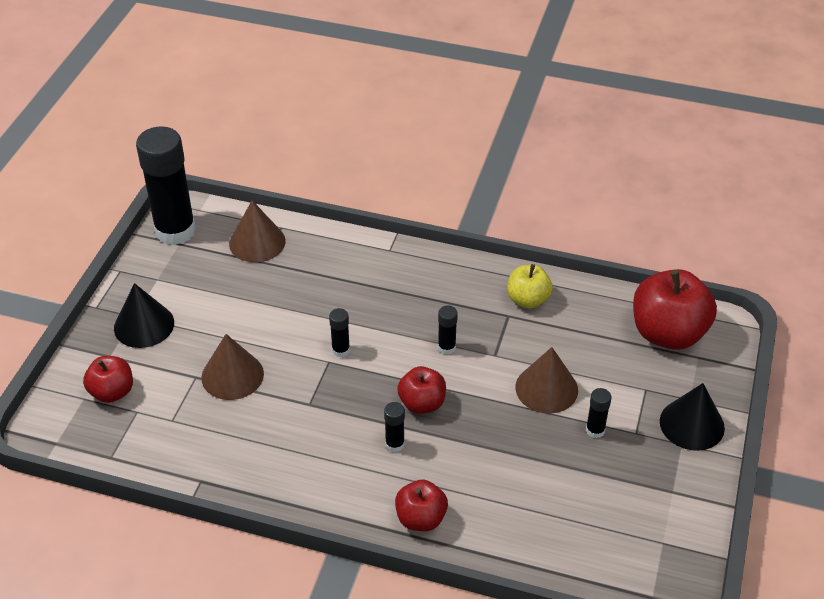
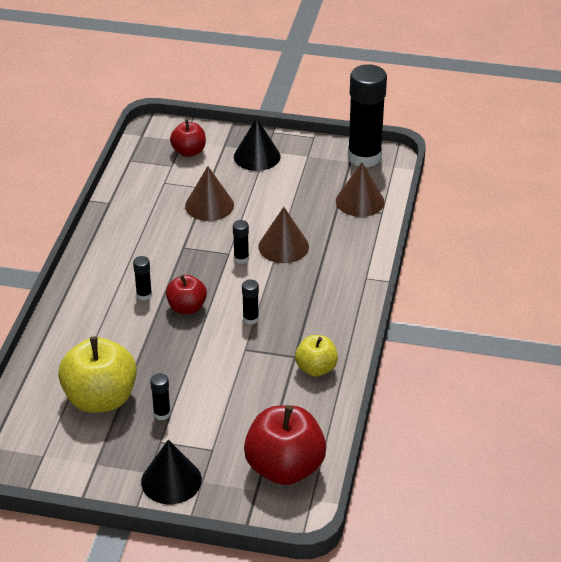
camera: 85 degrees right, 5 degrees down
(421, 518) = (72, 313): red apple -> none
(546, 388) = (208, 382): brown cone -> brown cone (283, 246)
(572, 487) = (100, 399): none -> yellow apple

